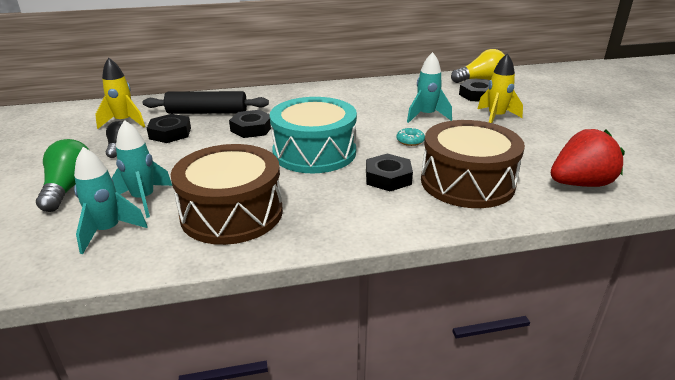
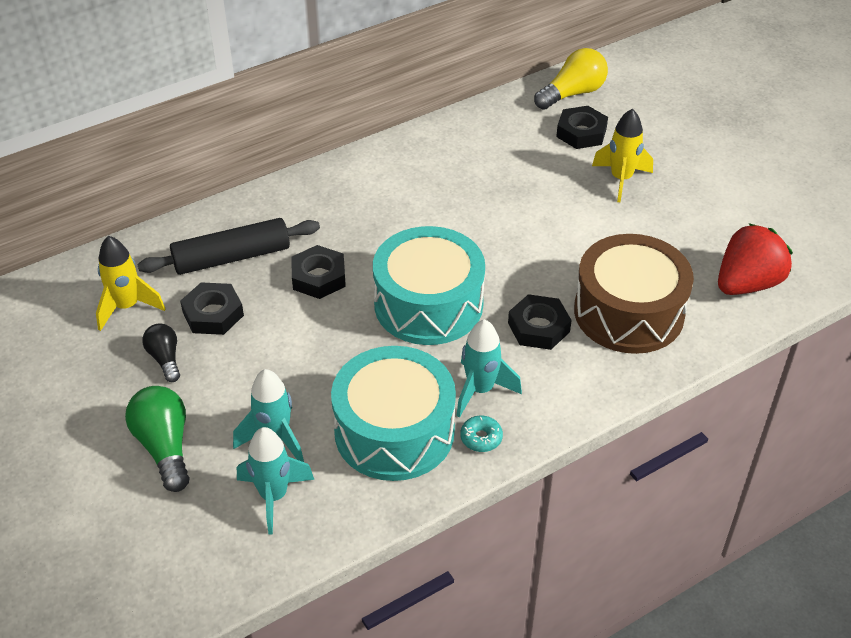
camera: 20 degrees left, 15 degrees up
(232, 213) = (394, 431): brown drum -> turquoise drum
(410, 141) = (535, 253): turquoise donut -> turquoise donut (481, 438)
(426, 116) = (533, 196): turquoise rocket -> turquoise rocket (480, 390)

